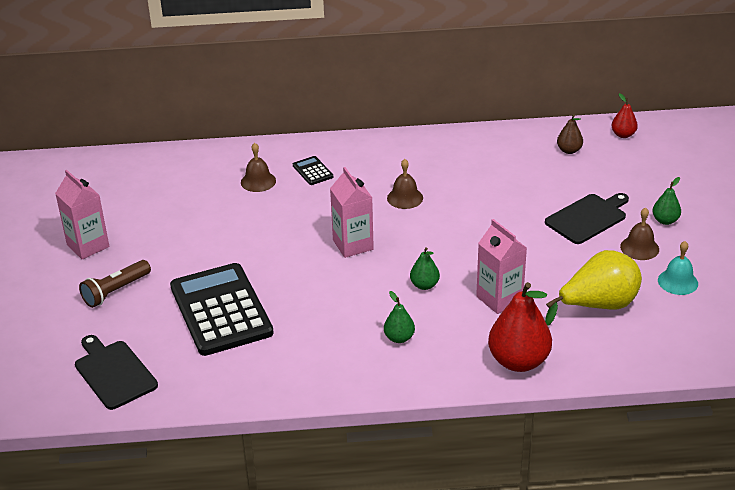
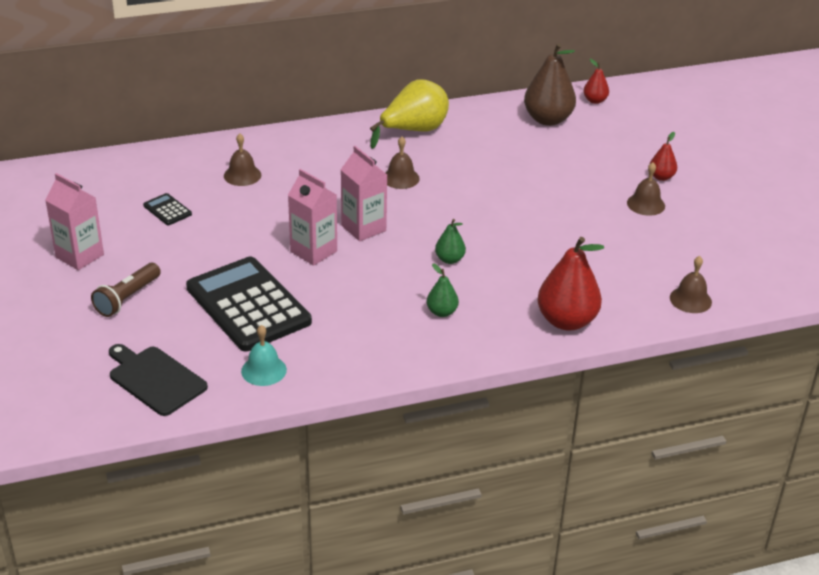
camera: 15 degrees left, 0 degrees up
(312, 171) = (296, 160): black calculator -> black calculator (167, 210)
(499, 299) = (528, 265): pink carton -> pink carton (313, 251)
(569, 150) = (548, 119): brown pear -> brown pear, size x1.96
(588, 218) = (587, 181): black cutting board -> none
(598, 305) = (624, 261): yellow pear -> yellow pear (413, 131)
(652, 353) = (690, 299): none -> brown bell
(665, 221) = (661, 177): green pear -> red pear
(677, 282) = (692, 232): turquoise bell -> turquoise bell (264, 370)

